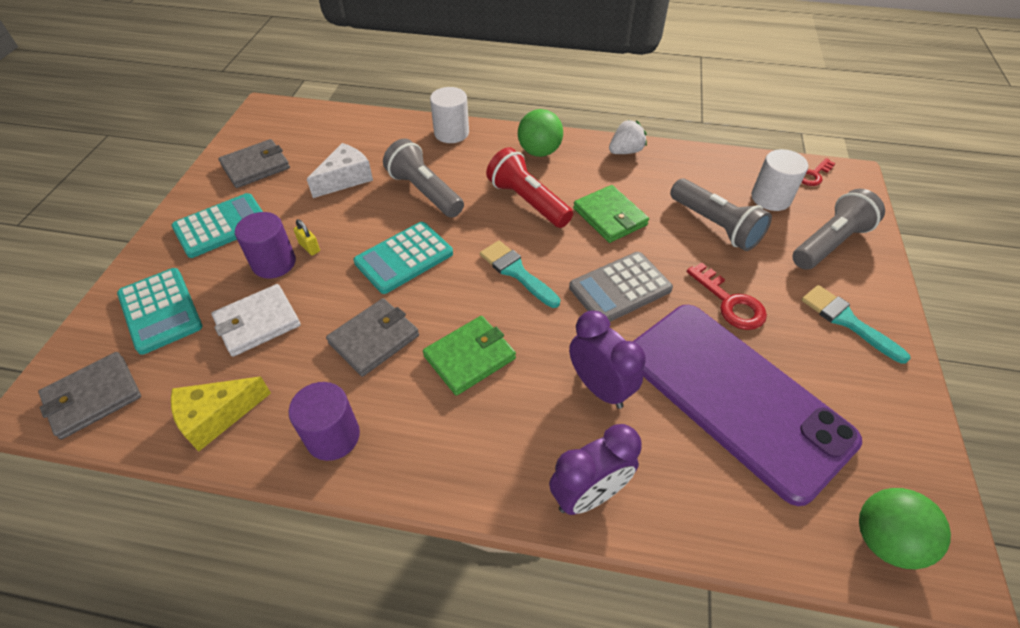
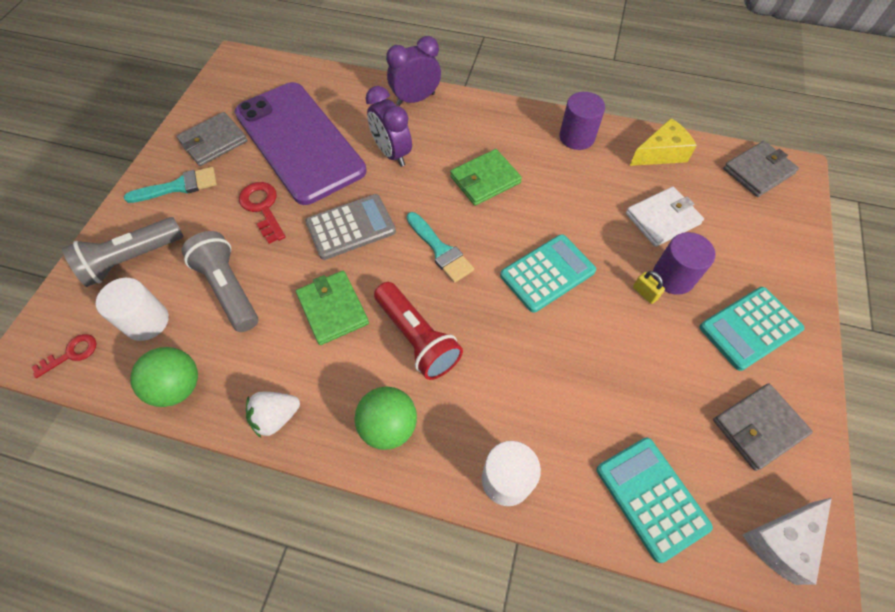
camera: 175 degrees left, 10 degrees up
(160, 310) = (752, 235): turquoise calculator -> turquoise calculator (651, 497)
(345, 179) = (634, 393): white cheese -> white cheese (782, 541)
(374, 339) = (561, 198): grey wallet -> grey wallet (213, 141)
(425, 192) = (535, 362): grey flashlight -> none
(847, 321) = (179, 186): turquoise brush -> turquoise brush turned 75 degrees counterclockwise
(884, 540) = (259, 72): green ball -> green ball (178, 386)

